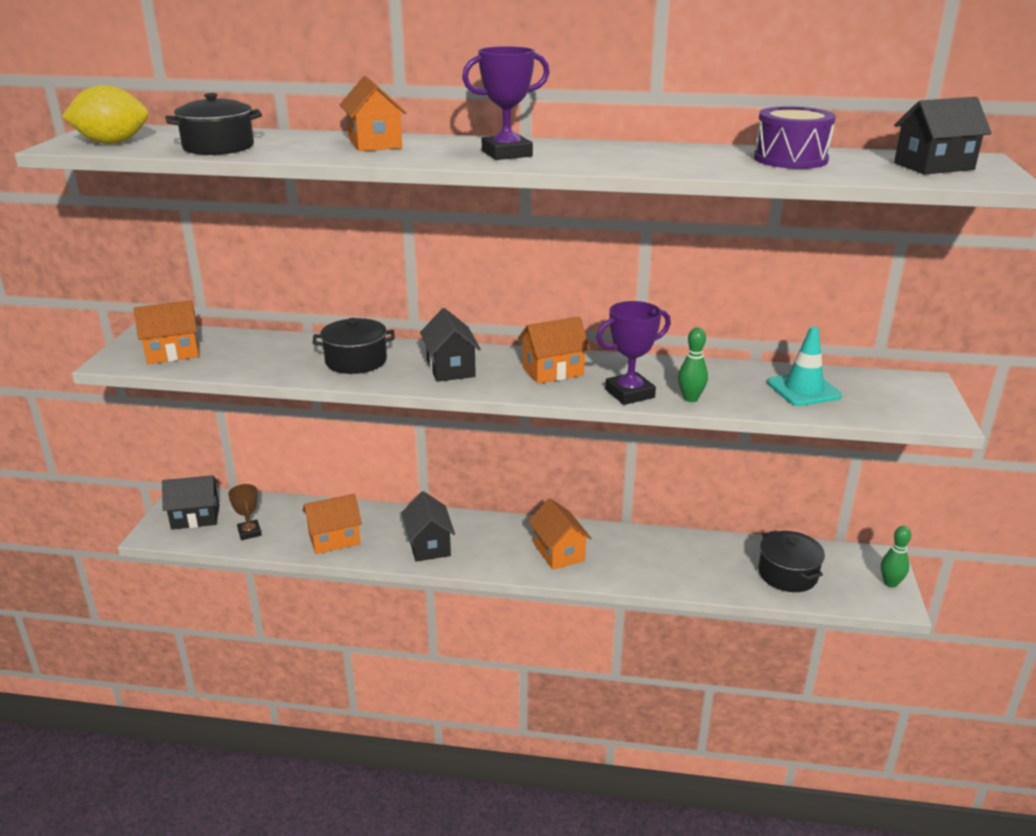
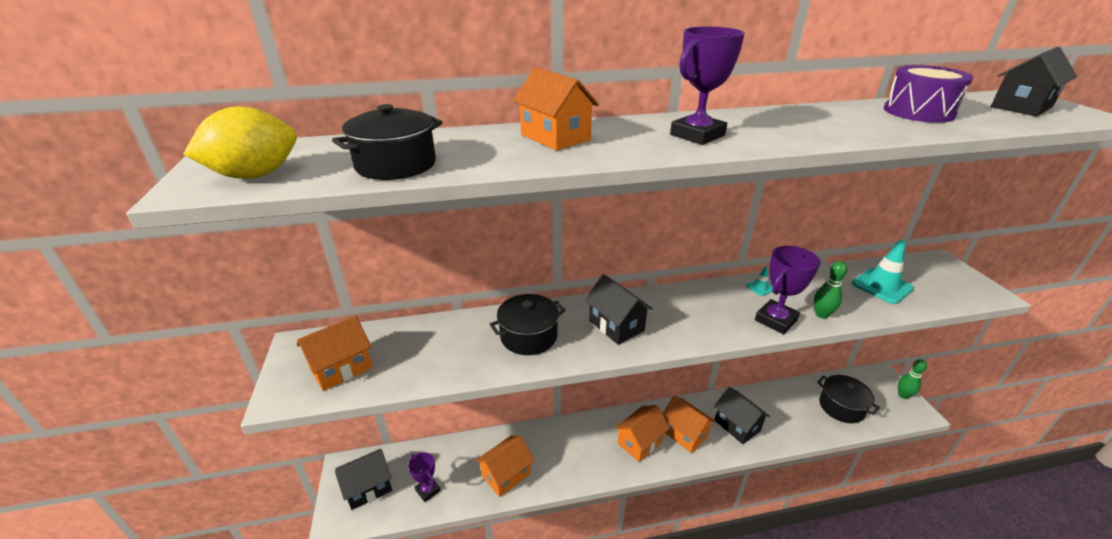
camera: 20 degrees left, 5 degrees up
(249, 532) = (428, 490): brown trophy -> purple trophy
(429, 545) = (586, 457): black house -> black house (737, 425)
(552, 371) = (697, 309): orange house -> orange house (640, 442)
(647, 367) = (760, 287): none -> turquoise traffic cone

